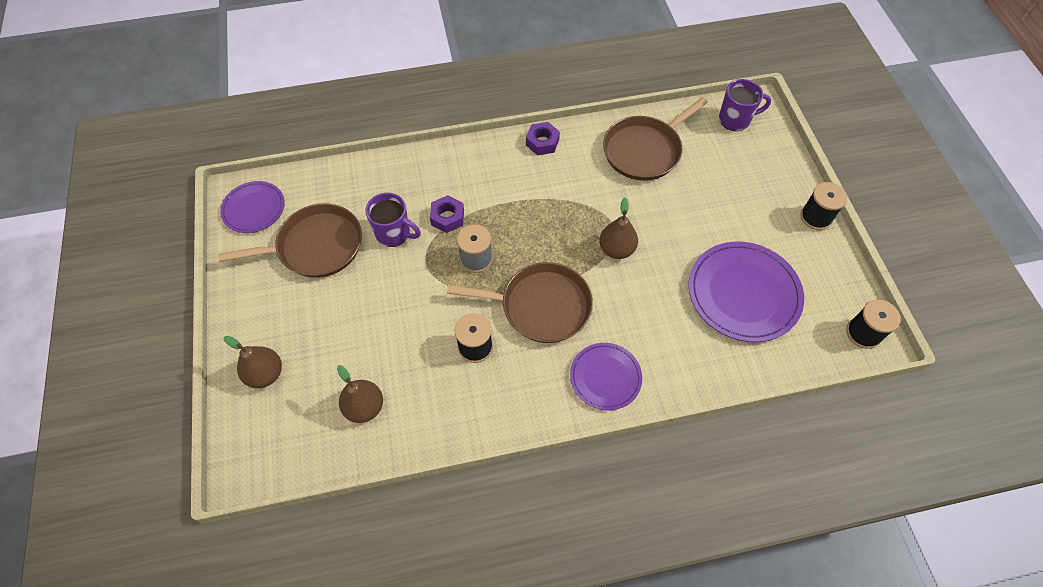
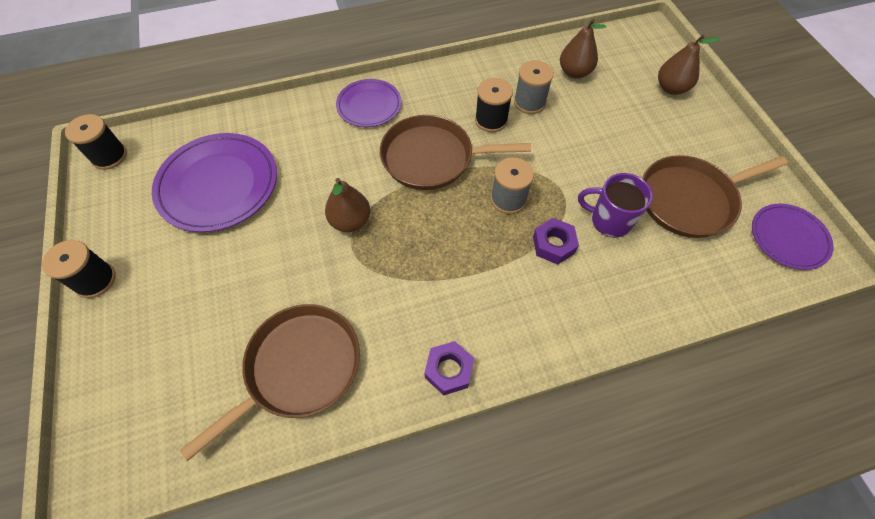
camera: 175 degrees right, 0 degrees up
(428, 367) = (529, 102): none -> grey spool
(735, 120) = (143, 443): purple mug -> none

